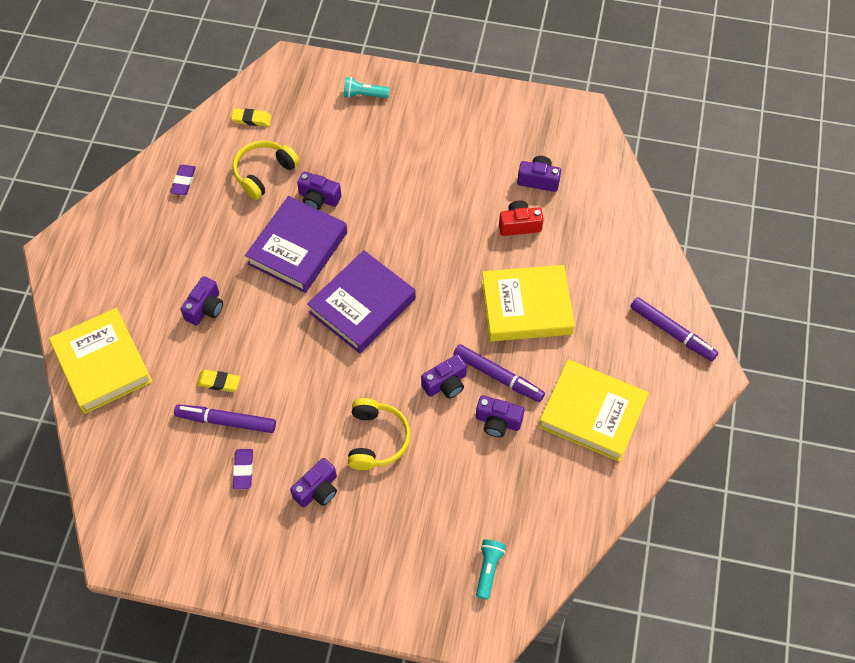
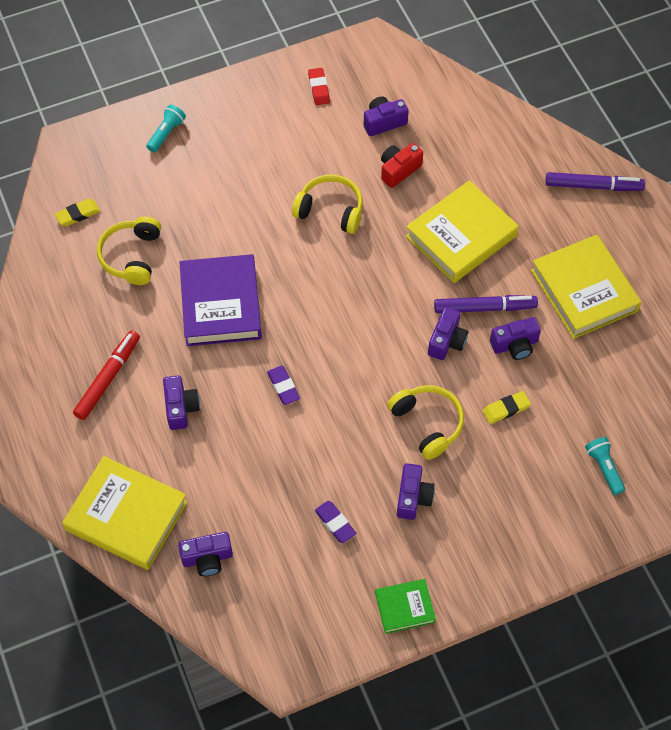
camera: 35 degrees left, 0 degrees up
(173, 253) = (108, 378): none -> red marker
(184, 181) = (61, 308): purple eraser -> purple eraser (283, 386)
(218, 382) = (249, 464): yellow eraser -> yellow eraser (506, 409)
(226, 421) = (284, 492): purple marker -> none
(240, 571) = (404, 607): none -> green book
(318, 198) = (203, 249): purple camera -> purple camera (207, 558)
(362, 305) = (320, 319): purple book -> none
(364, 95) = (166, 133): turquoise flashlight -> turquoise flashlight turned 150 degrees clockwise
(439, 225) = (330, 210): none -> yellow headphones
(508, 125) = (318, 88): none -> red eraser
(592, 413) = (584, 291): yellow book -> yellow book turned 75 degrees clockwise

